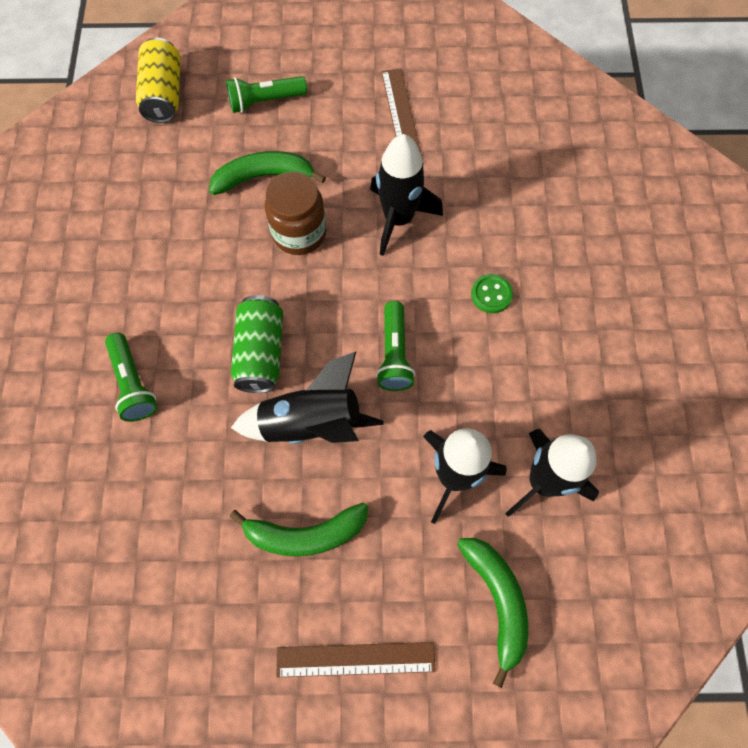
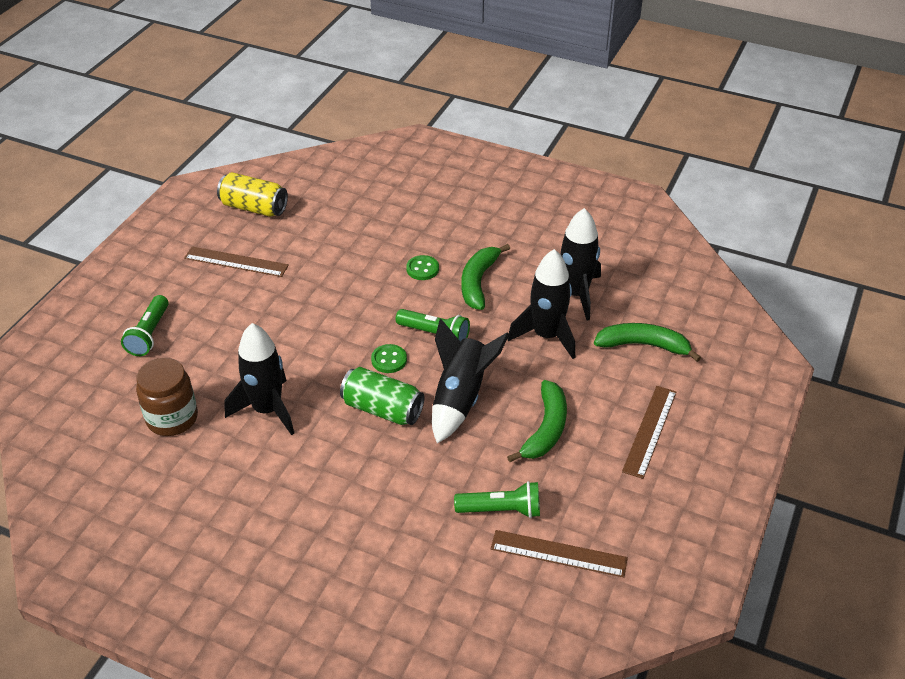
camera: 65 degrees left, 25 degrees down
(133, 383) = (356, 499): green flashlight -> green flashlight (501, 510)
(134, 618) = (558, 554): none -> brown ruler
(164, 94) = (80, 397): yellow can -> yellow can (254, 208)
(264, 177) = (223, 358): green banana -> green banana (478, 282)
(299, 233) = (293, 353): brown jar -> brown jar (172, 418)
(333, 326) = (389, 360): none -> green button
(398, 219) = (324, 294): black rocket -> black rocket (267, 409)

